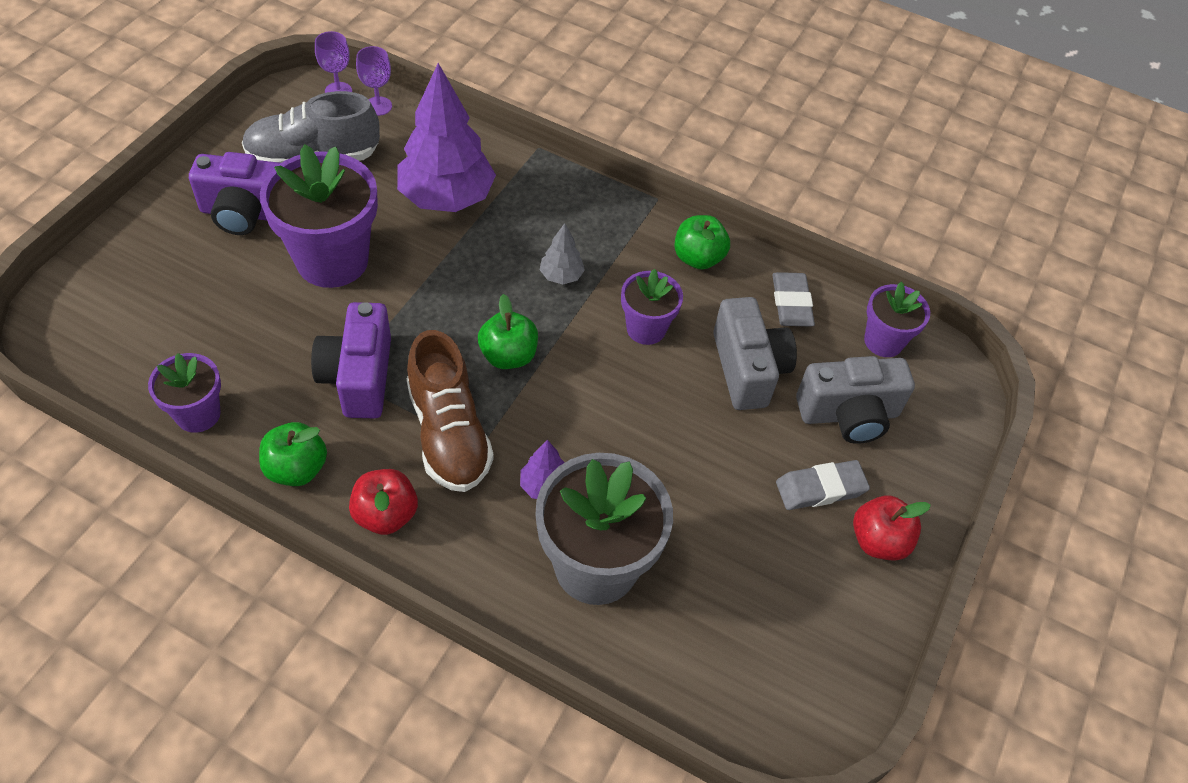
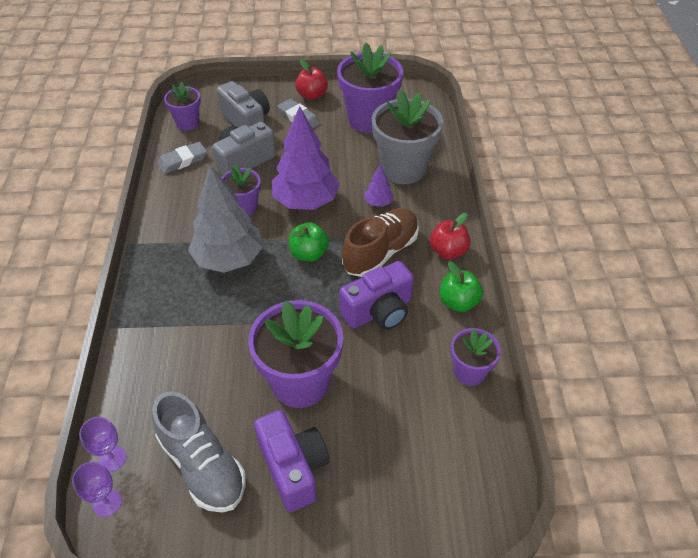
camera: 115 degrees left, 5 degrees down
(447, 198) = (196, 352): purple tree -> purple tree (305, 201)
(561, 276) = (229, 259): grey tree -> grey tree, size x2.26
(698, 258) = (171, 207): green apple -> none
(758, 591) = (368, 119): none -> purple flower pot

